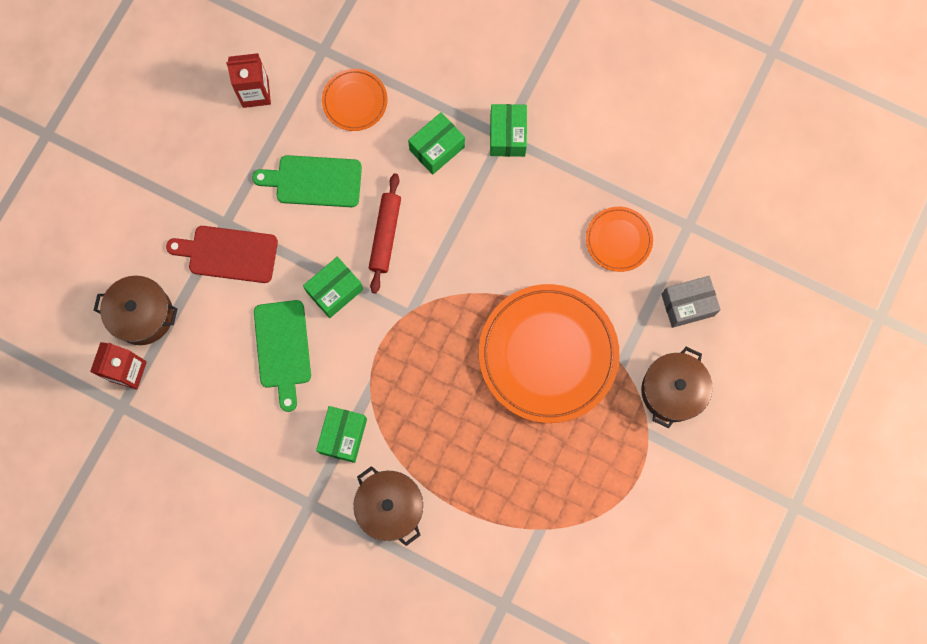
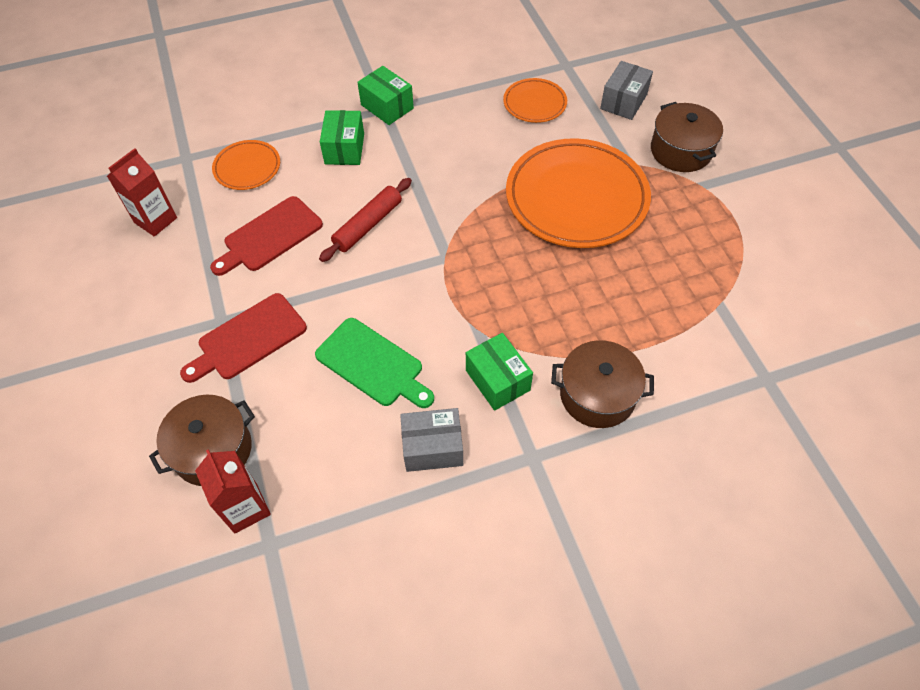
camera: 45 degrees left, 20 degrees down
(261, 440) = (432, 447): none -> grey box
(314, 181) = (269, 236): green cutting board -> red cutting board
(335, 291) = (370, 290): green box -> none
(385, 235) = (368, 225): red rolling pin -> red rolling pin turned 75 degrees clockwise

